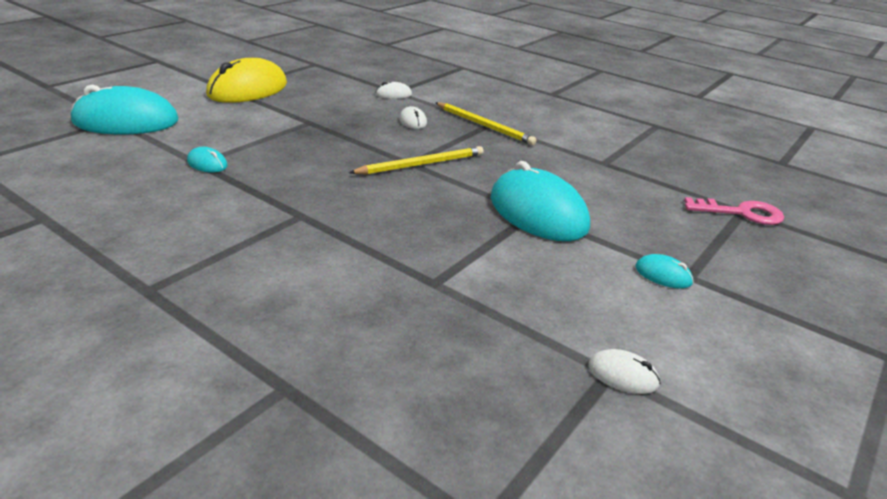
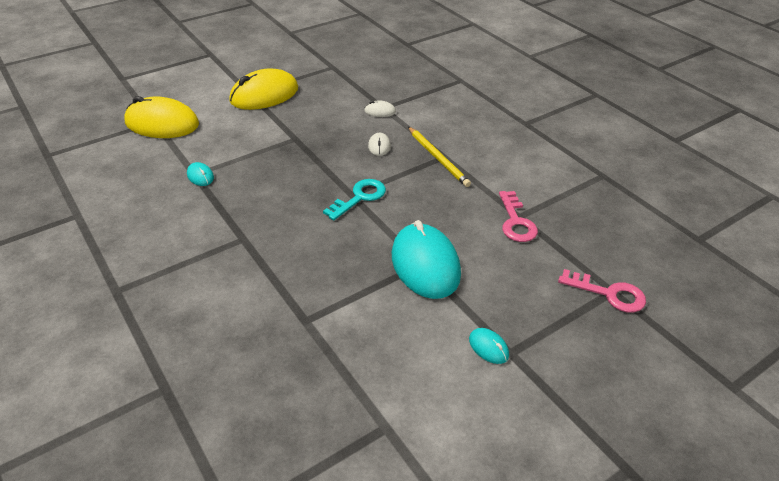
camera: 20 degrees right, 10 degrees up
(126, 121) = (162, 123): turquoise mouse -> yellow mouse
(421, 164) = (359, 197): yellow pencil -> turquoise key
(604, 167) = (516, 222): none -> pink key
(623, 375) = (393, 432): white mouse -> none

